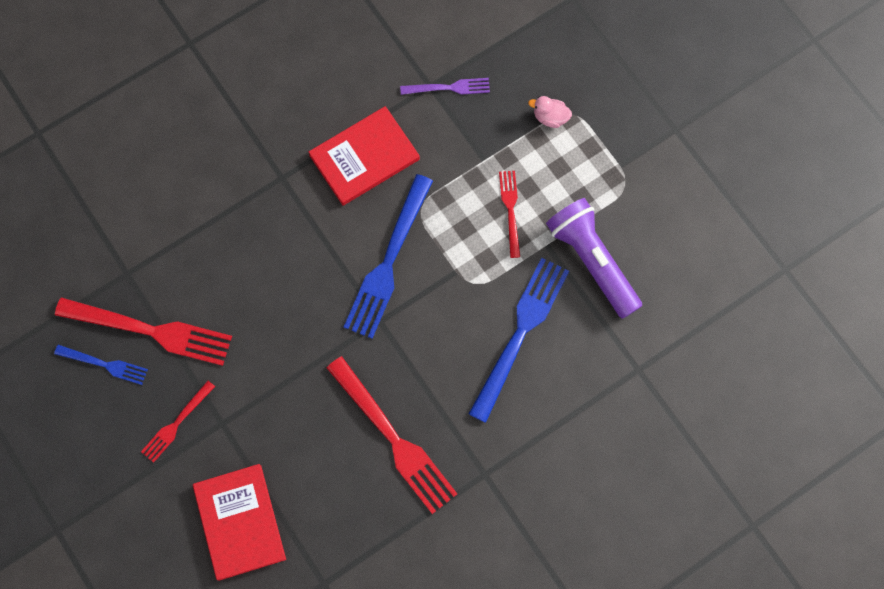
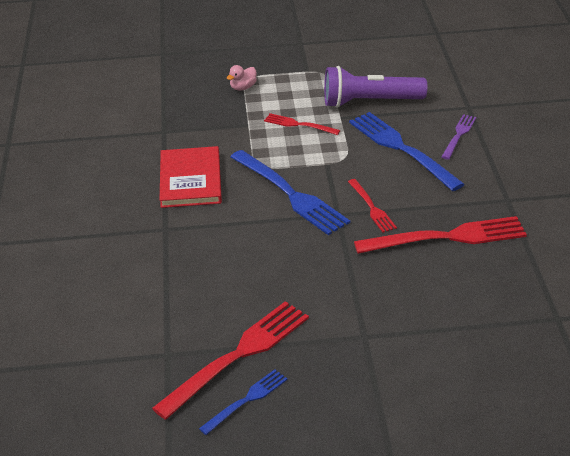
camera: 60 degrees left, 35 degrees down
(176, 424) = (344, 367): red fork -> red fork (372, 208)
(239, 522) = (469, 354): red book -> none
(449, 87) = (174, 123): purple fork -> purple fork (459, 135)

